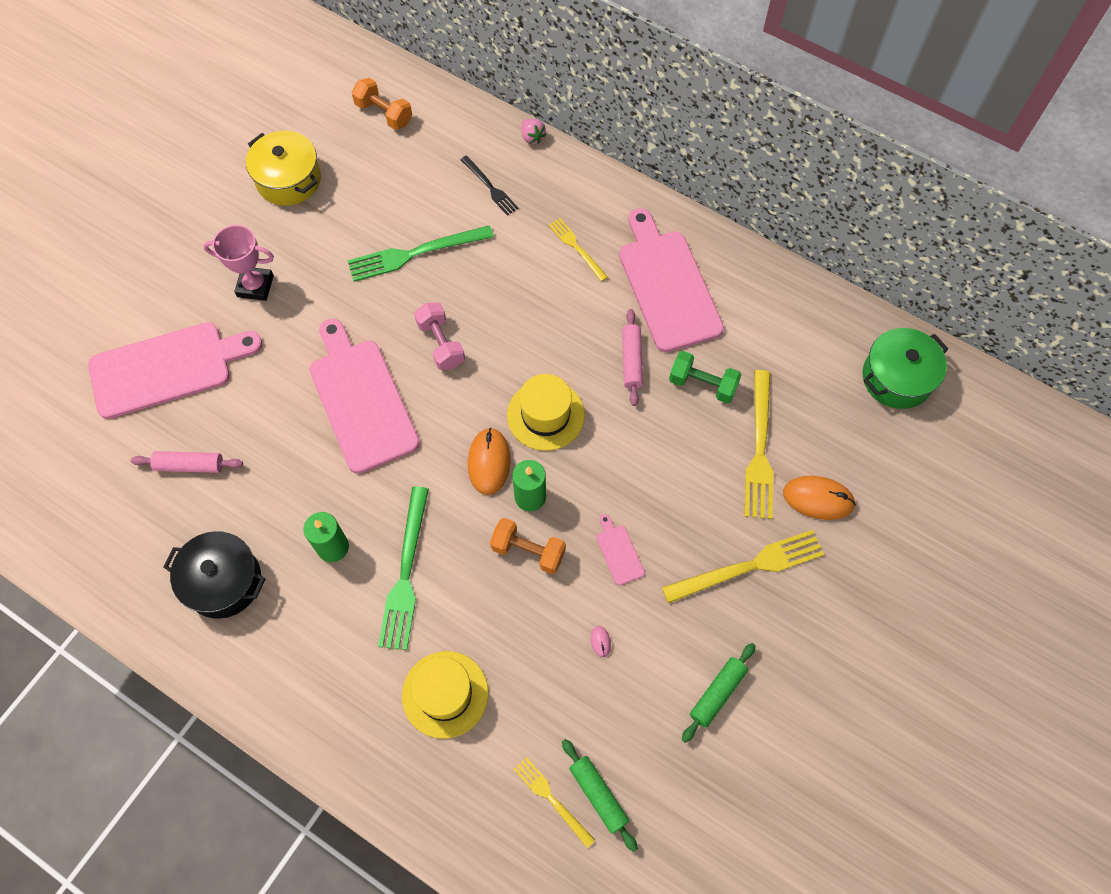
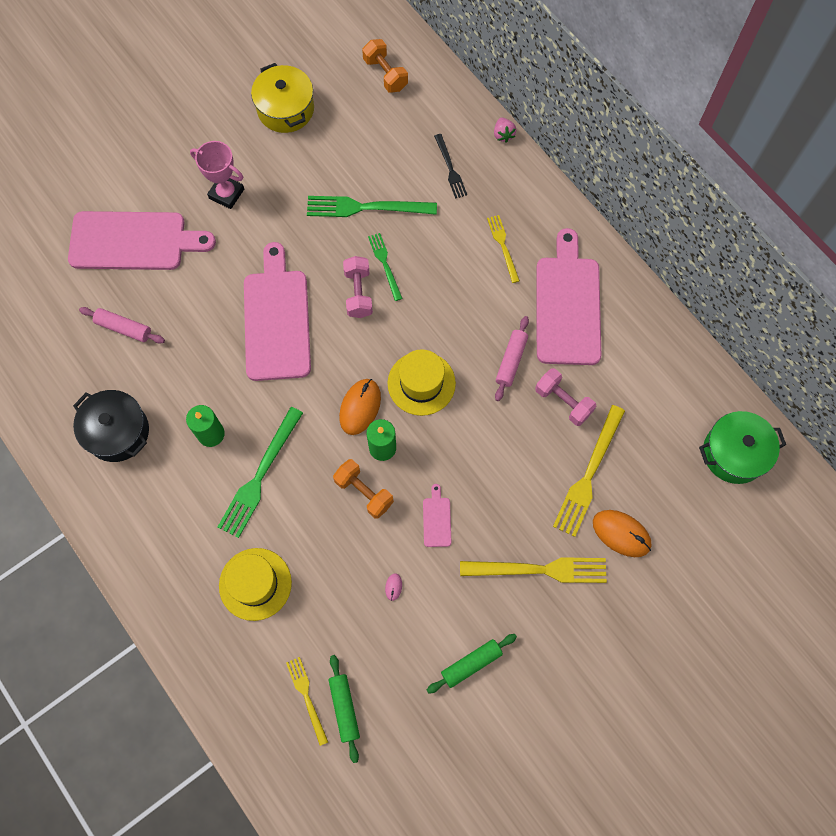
camera: 20 degrees right, 5 degrees up
(458, 305) = (385, 264): none -> green fork
(702, 384) = (563, 401): green dumbbell -> pink dumbbell

